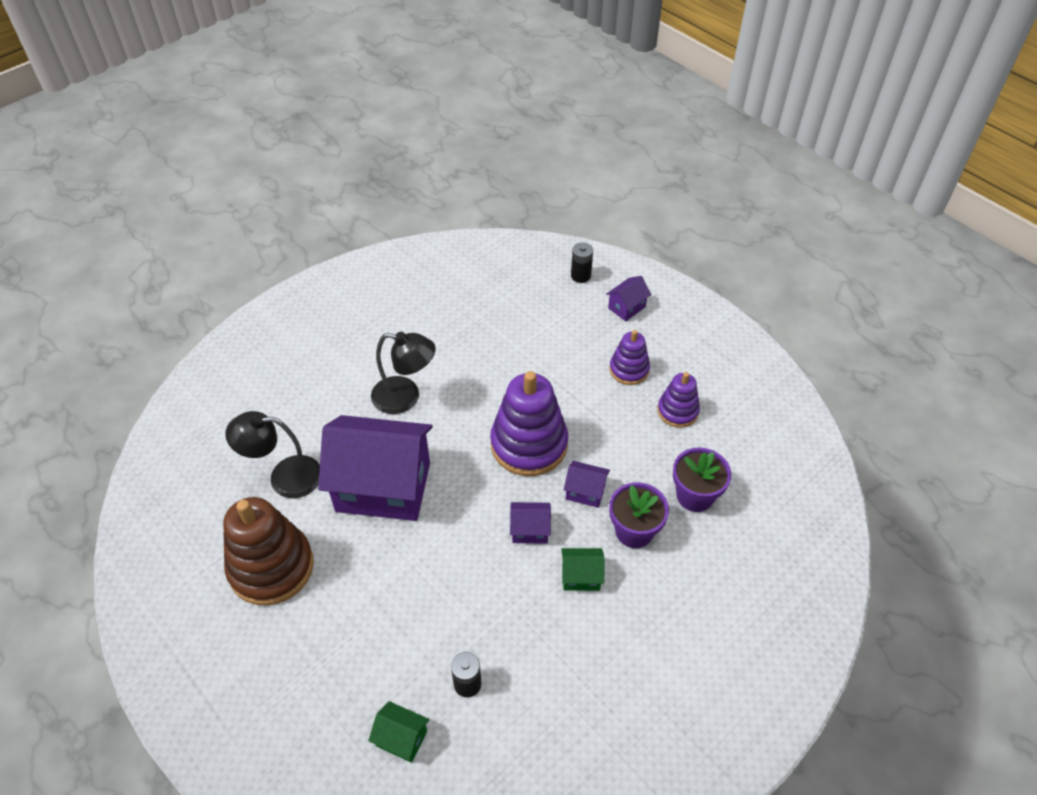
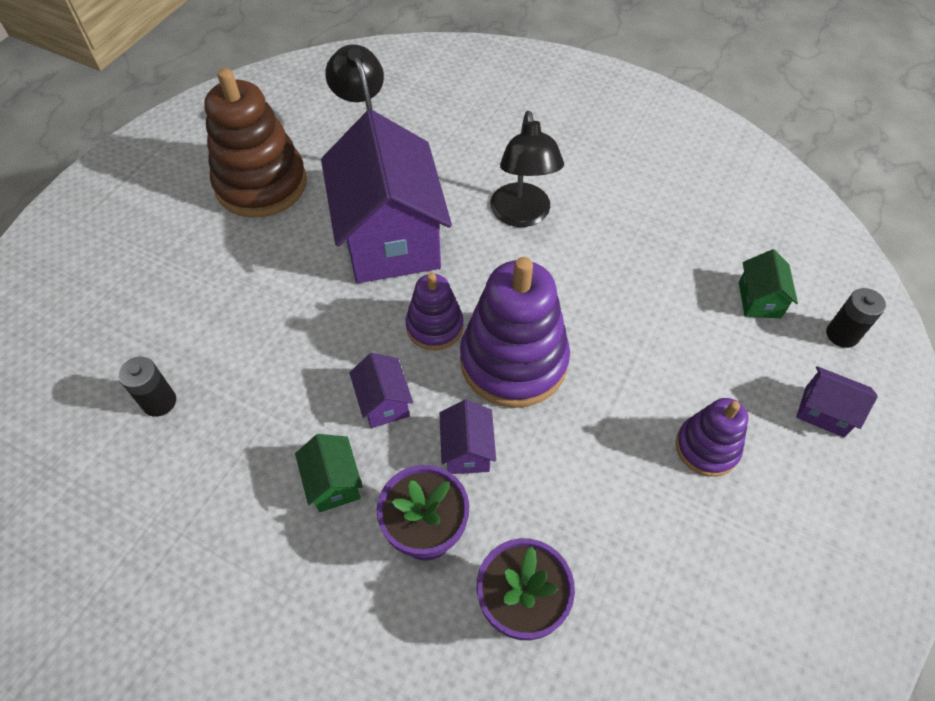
camera: 70 degrees right, 5 degrees up
(401, 738) = (86, 361): green house -> green house (759, 300)
(677, 411) = (667, 539): purple stacking toy -> purple stacking toy (435, 326)

